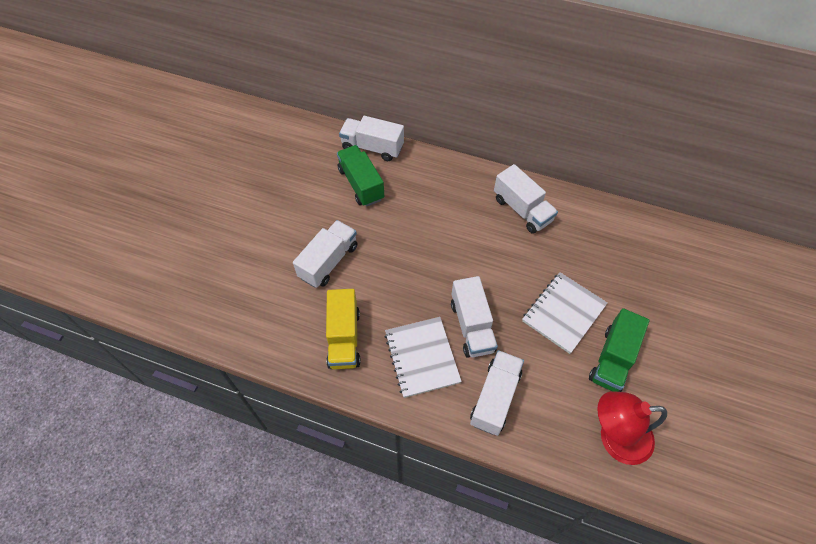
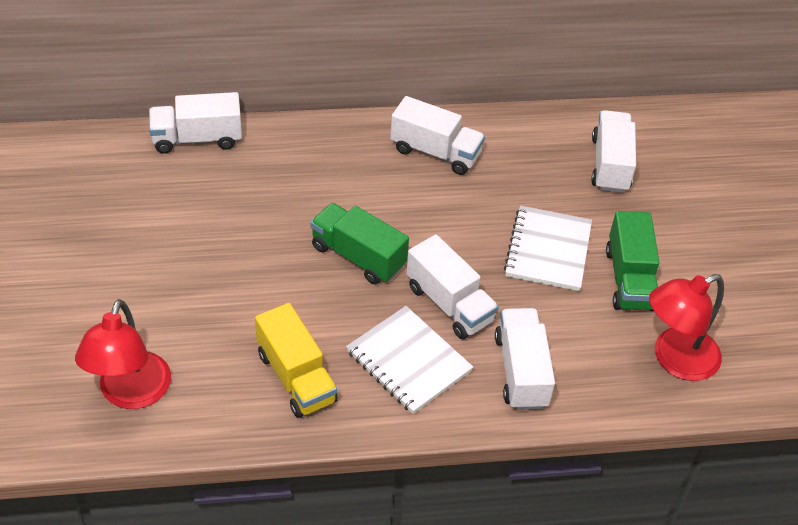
camera: 30 degrees left, 10 degrees down
(241, 307) = (131, 394): none -> red lamp
(328, 261) = (220, 296): white truck -> white truck (610, 164)
(361, 184) = (208, 188): green truck -> green truck (358, 256)

